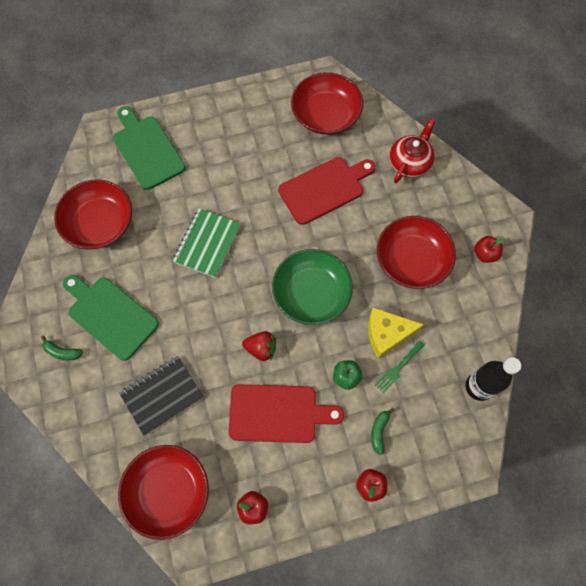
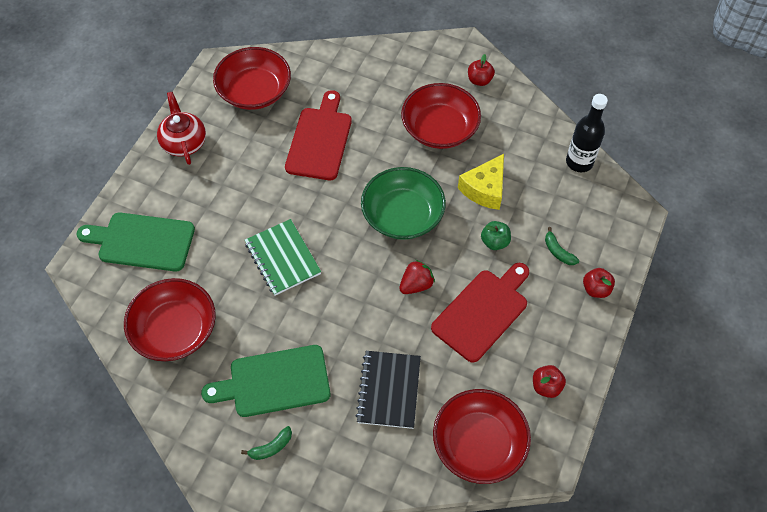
camera: 50 degrees left, 10 degrees down
(398, 367) = (518, 201): green fork -> none
(409, 162) = (356, 69): red teapot -> red teapot (184, 142)

